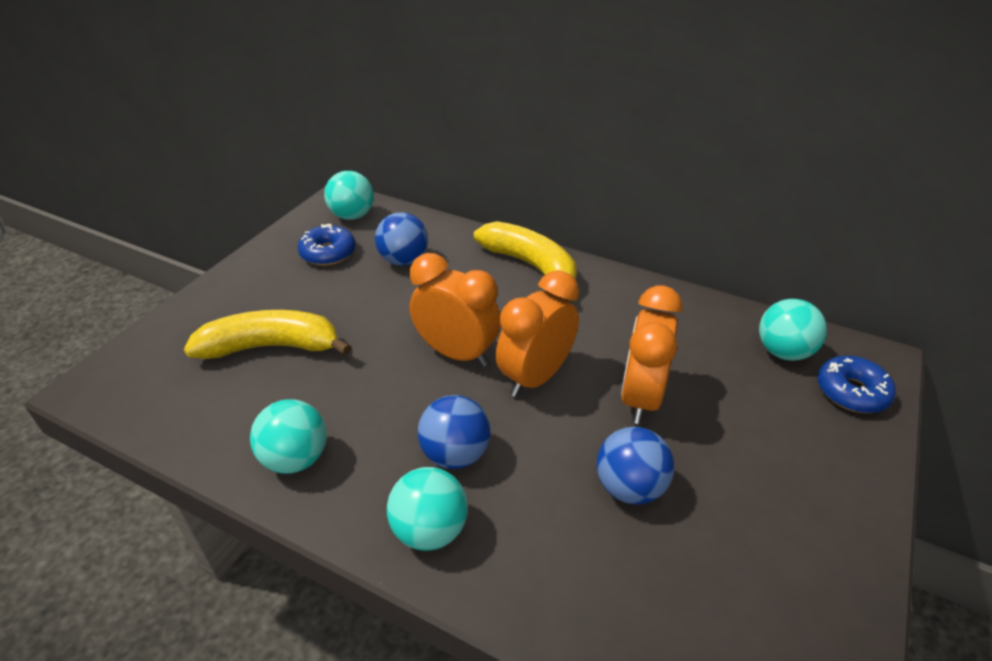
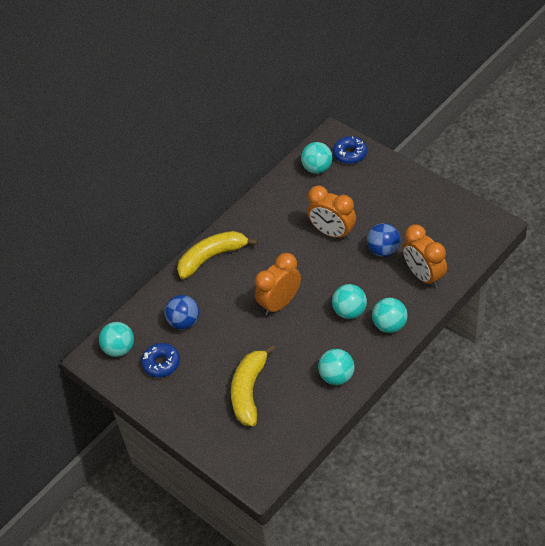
camera: 70 degrees left, 10 degrees up
(455, 454) = (350, 311): blue ball -> turquoise ball
(535, 377) = (307, 272): orange clock -> orange clock (424, 276)

